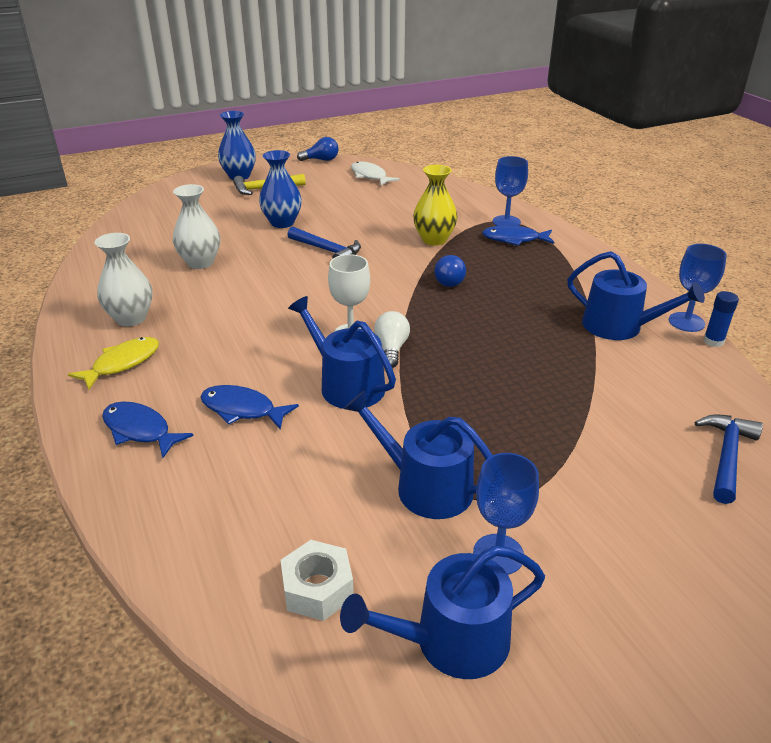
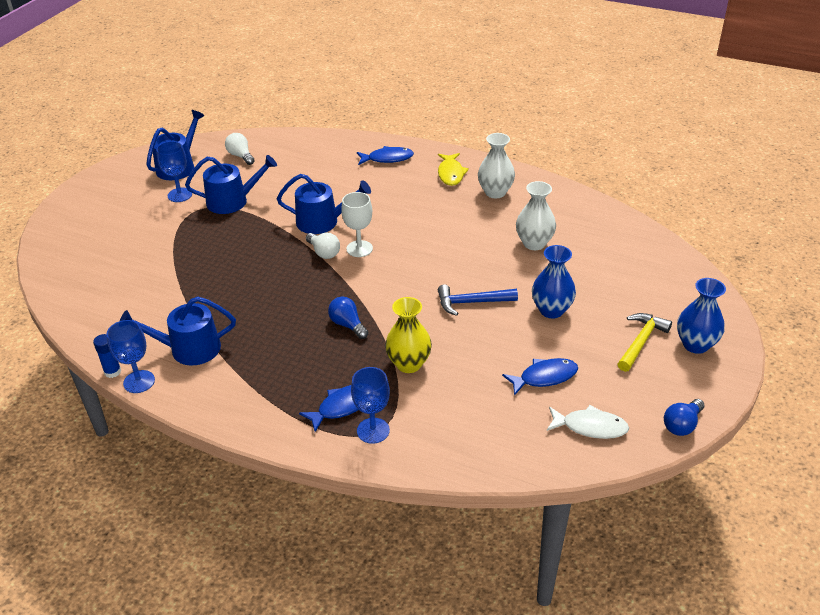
camera: 140 degrees right, 5 degrees up
(242, 409) = (357, 186): blue fish -> blue fish (544, 377)
(318, 588) = (240, 156): white nut -> white light bulb
(726, 456) = (86, 286): blue hammer -> none

